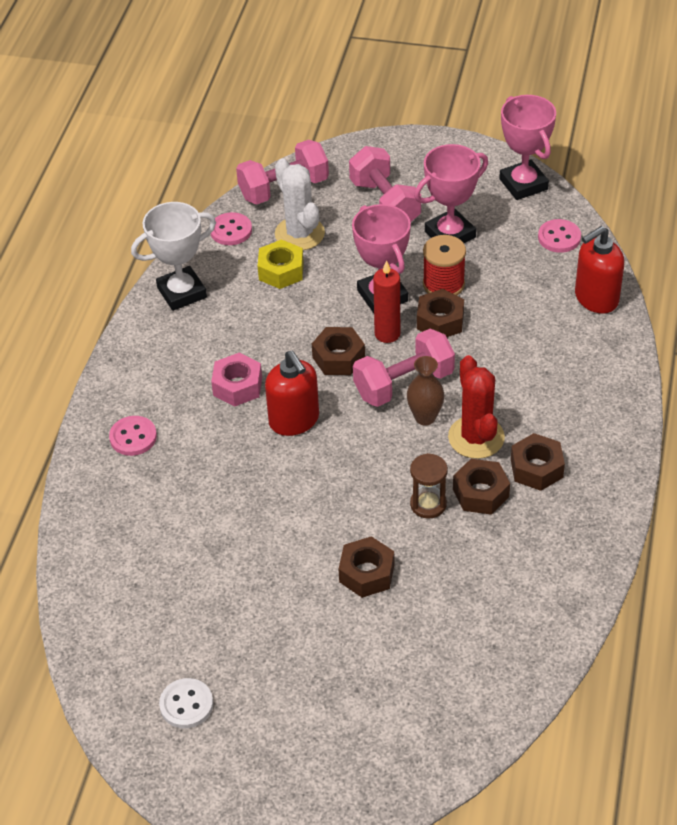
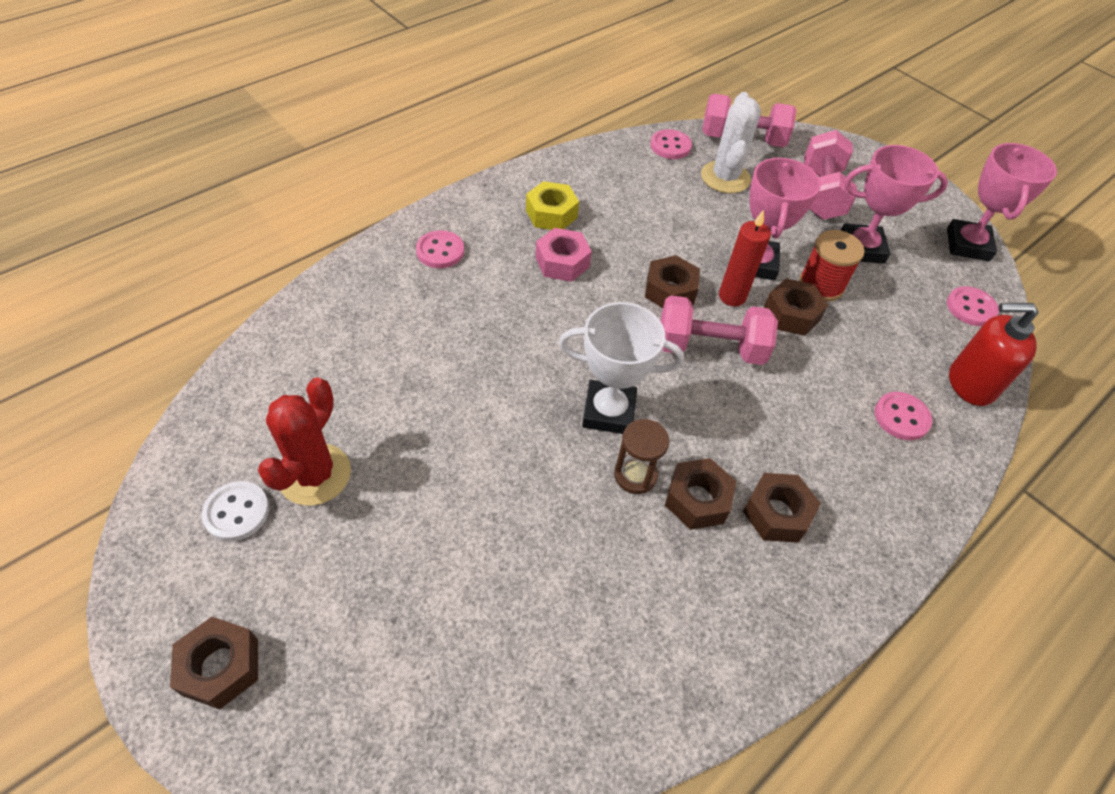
camera: 30 degrees right, 5 degrees up
(182, 292) = (588, 168): white trophy -> white trophy (608, 412)
(281, 271) = (683, 196): yellow nut -> yellow nut (551, 214)
(294, 420) = (582, 319): red soap dispenser -> none
(366, 573) = (516, 503): brown nut -> brown nut (221, 666)
(425, 417) = (704, 390): brown vase -> none
(476, 437) = (738, 441): red cactus -> red cactus (314, 474)
(568, 352) = (901, 417): none -> pink button

